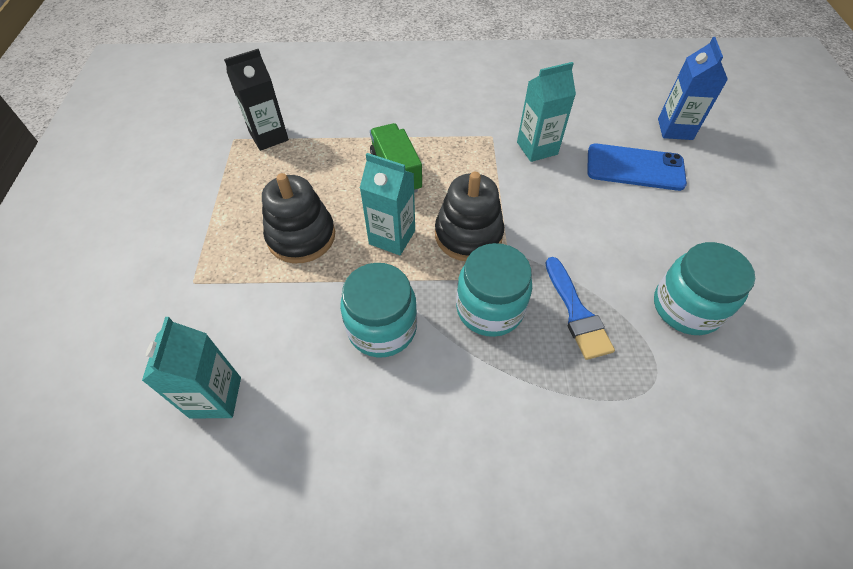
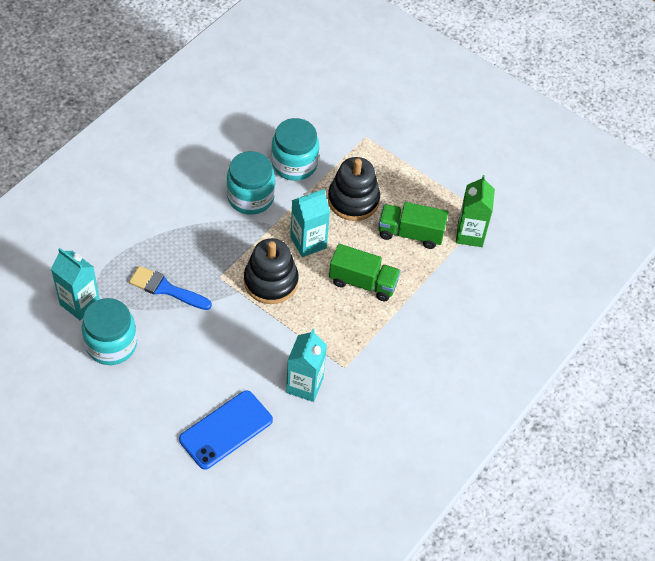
camera: 125 degrees right, 0 degrees up
(215, 397) = (280, 114): turquoise carton -> turquoise carton (80, 303)
(269, 137) = (470, 234): black carton -> green carton
(305, 173) = (410, 233): none -> green truck
(489, 308) = (211, 251): turquoise jar -> turquoise jar (294, 164)
(675, 129) = (231, 501): blue carton -> none

